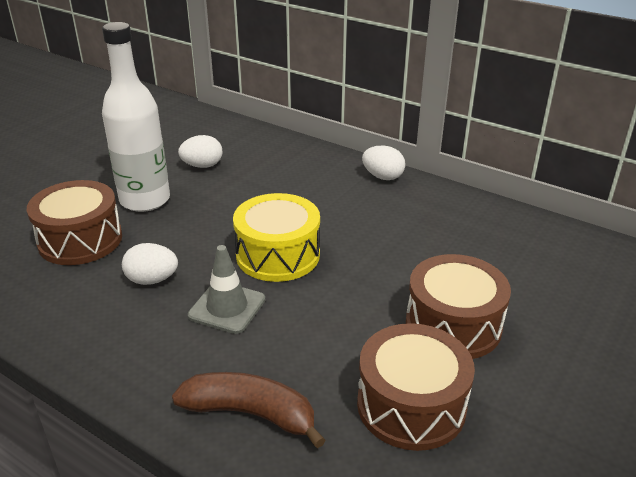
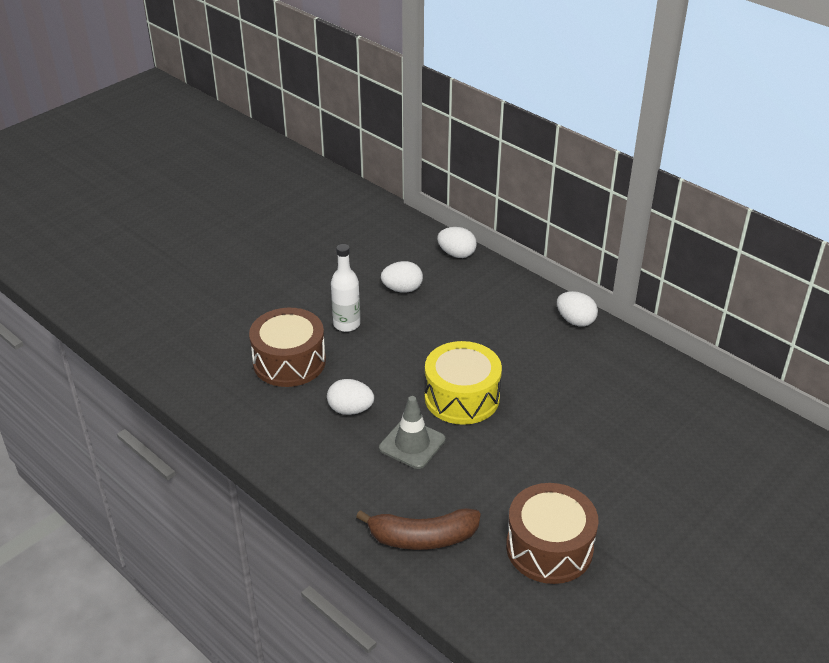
camera: 10 degrees right, 5 degrees up
(145, 200) = (346, 324): white bottle -> white bottle, size x0.58
(251, 414) = (422, 537): brown banana -> brown banana turned 150 degrees clockwise
(254, 134) = (456, 254): none -> white egg
(453, 325) = (602, 484): brown drum -> none

